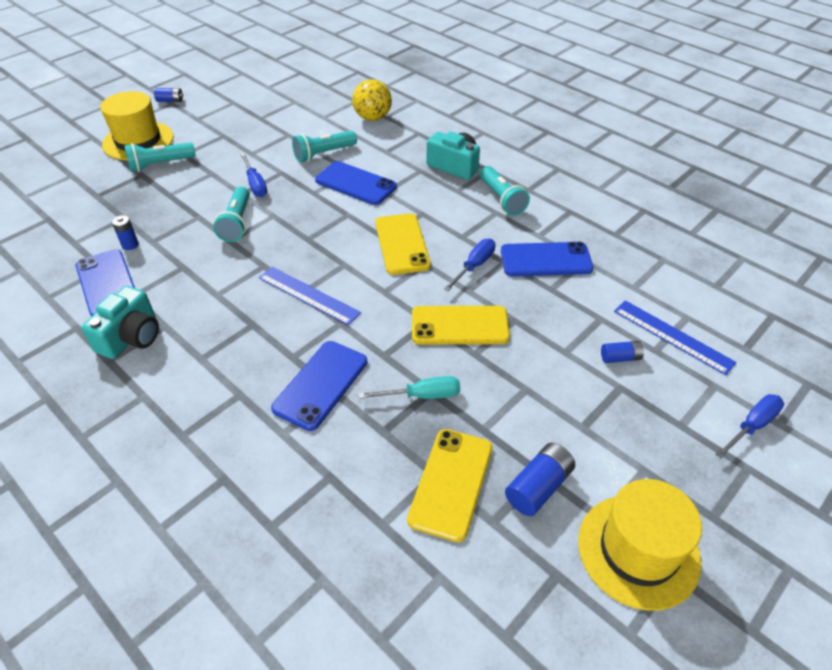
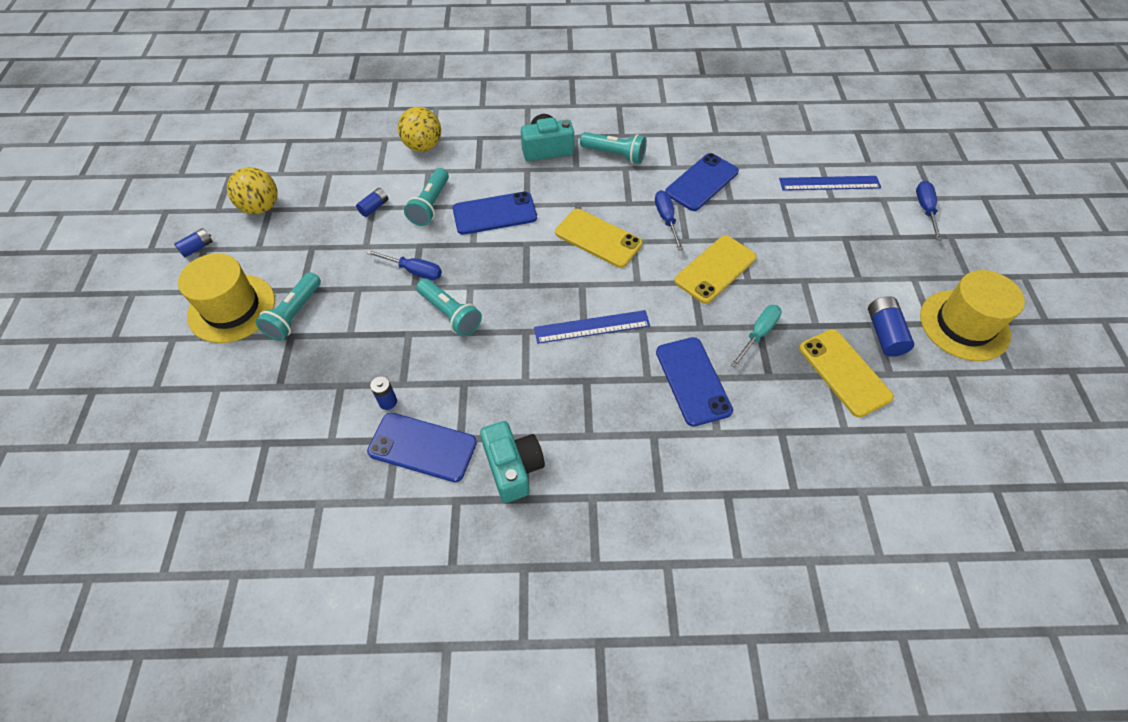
camera: 45 degrees left, 10 degrees up
(231, 99) = (261, 207): none -> yellow ball
(620, 358) = (822, 219): blue battery -> blue battery (374, 207)

